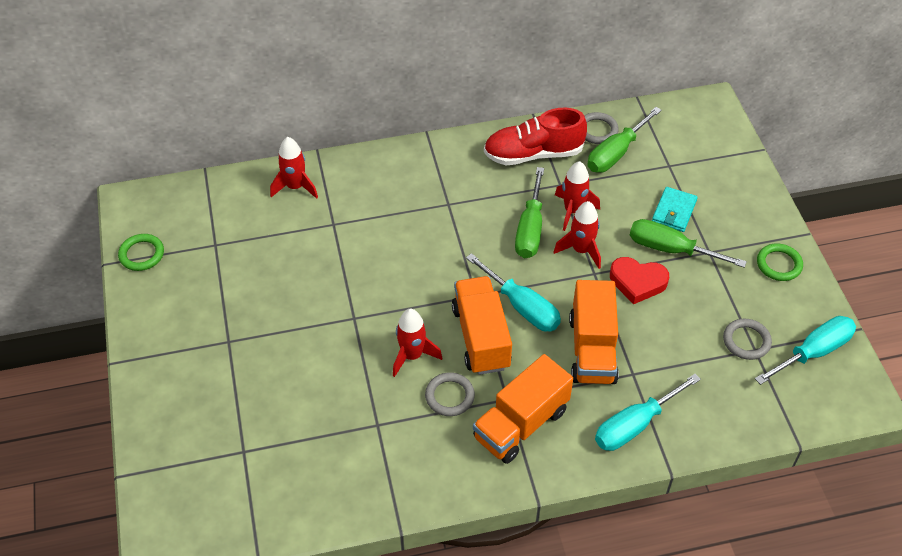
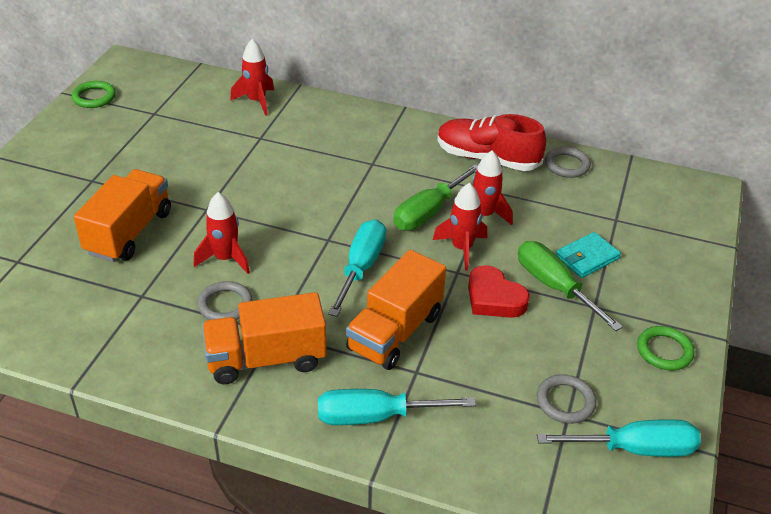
camera: 30 degrees right, 10 degrees down
(481, 337) = (300, 273): orange truck -> orange truck (129, 232)
(522, 307) = (361, 267): turquoise screwdriver -> turquoise screwdriver turned 150 degrees counterclockwise
(616, 153) = (569, 189): green screwdriver -> none

